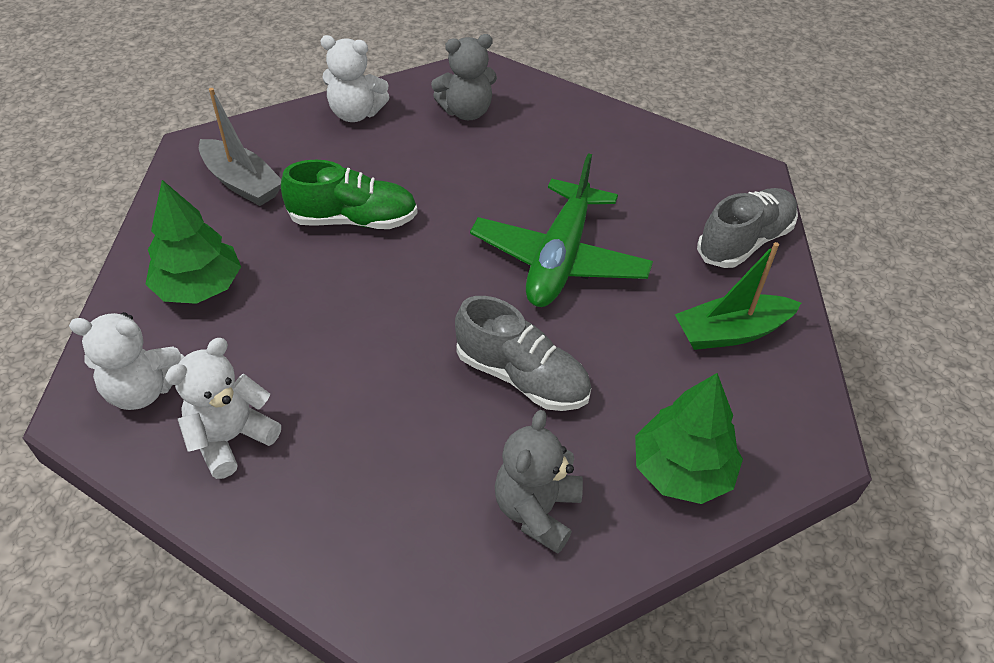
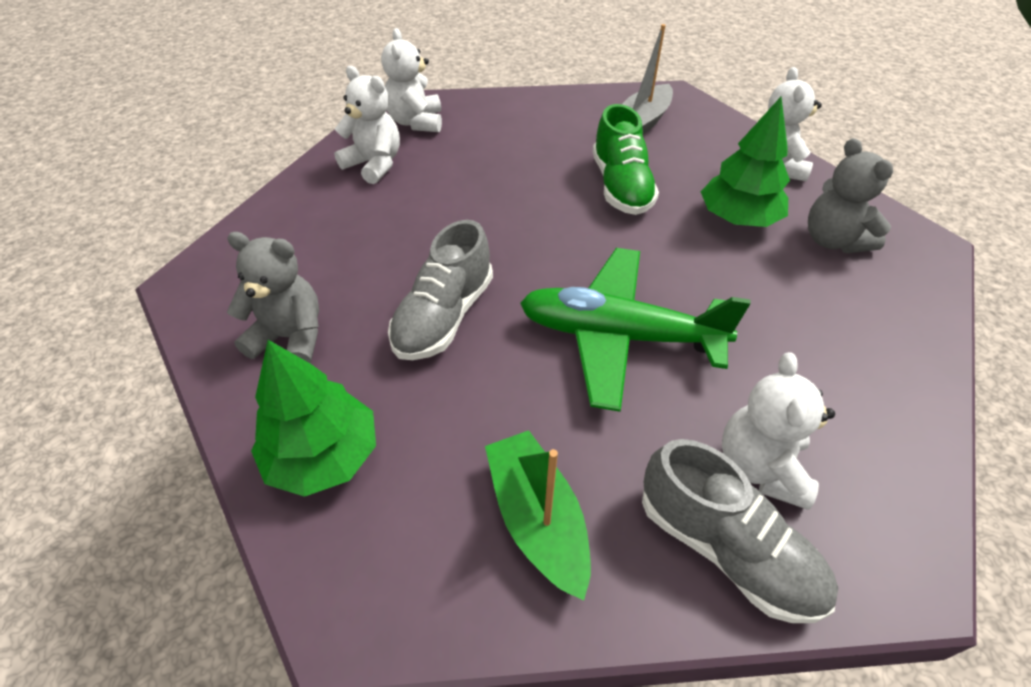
camera: 85 degrees right, 0 degrees up
(199, 287) = (517, 125): green tree -> green tree (738, 218)
(684, 211) = (760, 467): none -> white teddy bear

